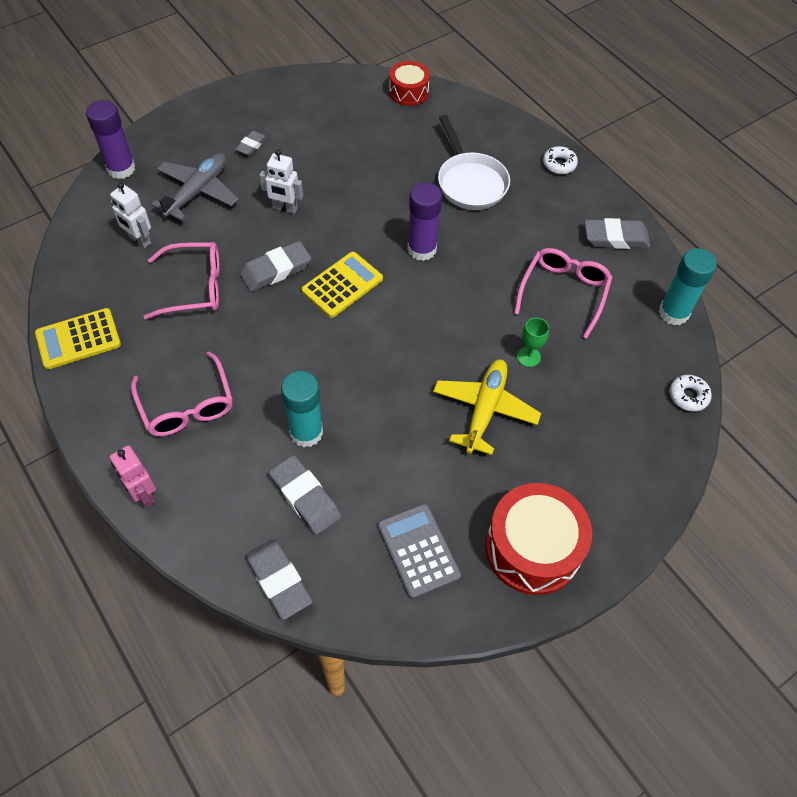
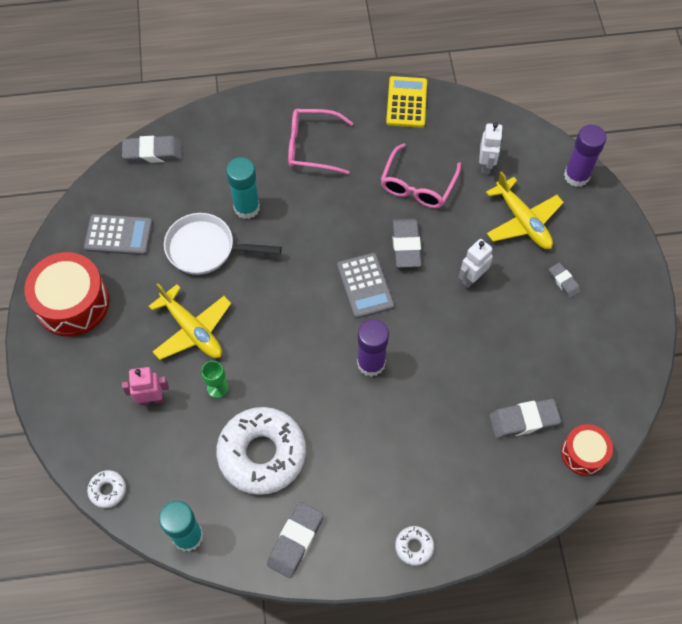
camera: 120 degrees right, 5 degrees up
(139, 240) = (486, 165): white robot -> white robot turned 120 degrees clockwise
(143, 494) = (258, 103): pink robot -> pink robot (151, 399)
(198, 192) = (522, 221): grey plane -> yellow plane
(305, 497) = (198, 187): grey eraser -> grey eraser (523, 420)
(342, 285) = (365, 286): yellow calculator -> grey calculator
(470, 182) = (430, 446): white pan -> white pan (206, 249)
(563, 292) = (262, 454): pink glasses -> white donut

